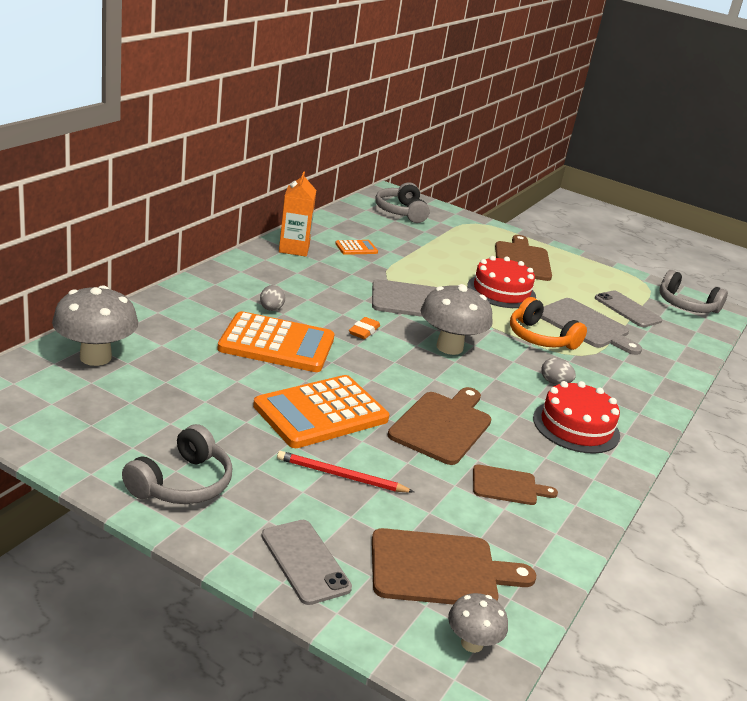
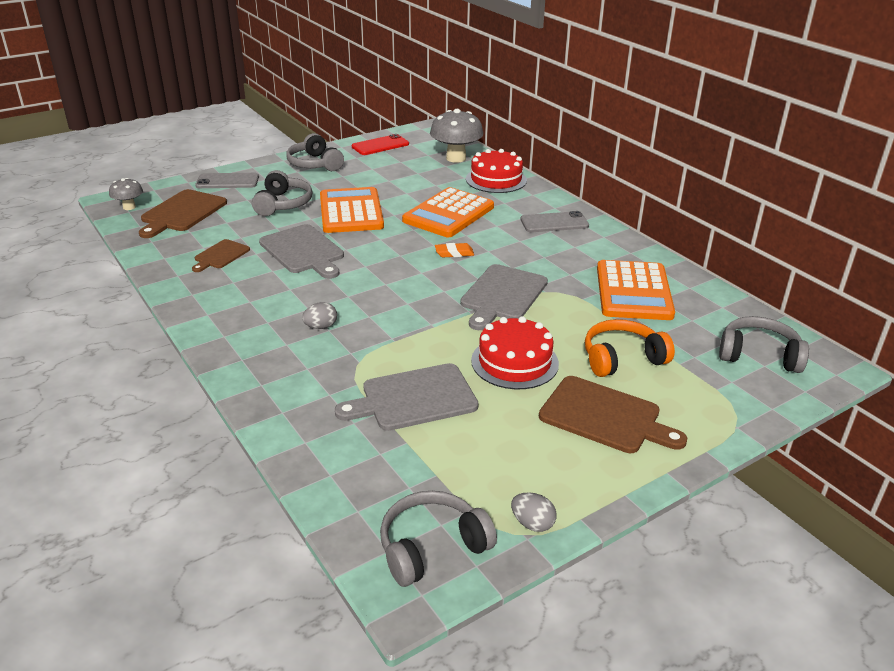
camera: 120 degrees right, 5 degrees up
(69, 432) = (380, 145): none -> red phone
(271, 309) = (504, 221): grey egg -> grey egg (532, 524)
(294, 249) = (629, 255): orange carton -> none
(341, 476) = (283, 204): red pencil -> grey headphones
(356, 248) = (633, 291): orange calculator -> orange calculator, size x2.24
(364, 331) = (454, 253): orange eraser -> orange eraser turned 60 degrees counterclockwise
(442, 426) = (303, 251): brown cutting board -> grey cutting board
(449, 347) = (409, 288): grey mushroom -> none
(540, 338) = (402, 350): orange headphones -> orange headphones (622, 358)
(576, 426) = (253, 312): red cake -> red cake (496, 179)
(627, 309) = (440, 461): grey phone -> grey phone (554, 222)

